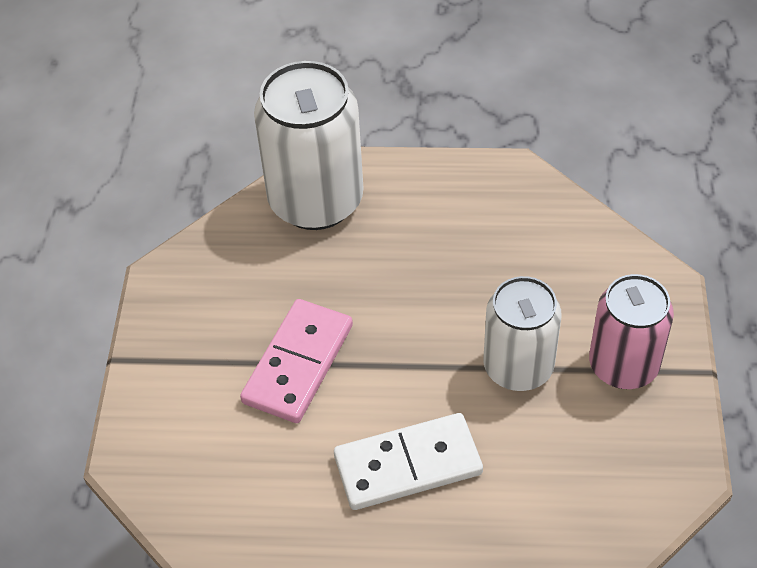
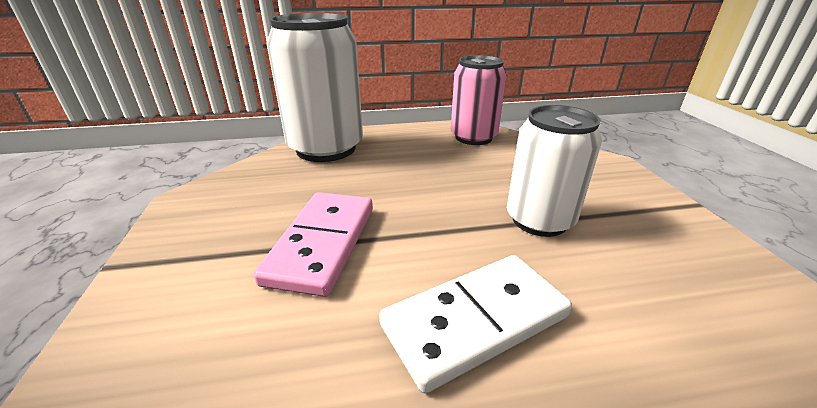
camera: 15 degrees left, 20 degrees down
(623, 365) = (627, 208): pink can -> pink can (473, 137)

